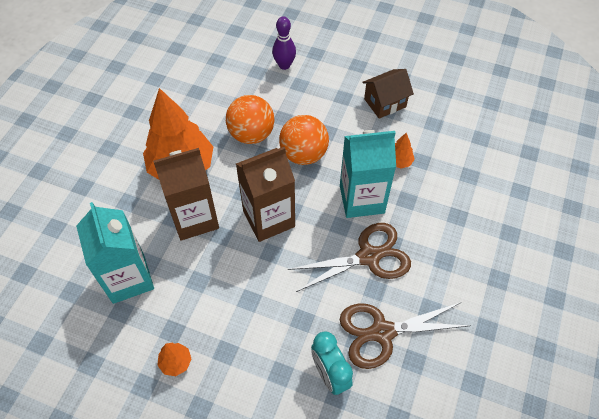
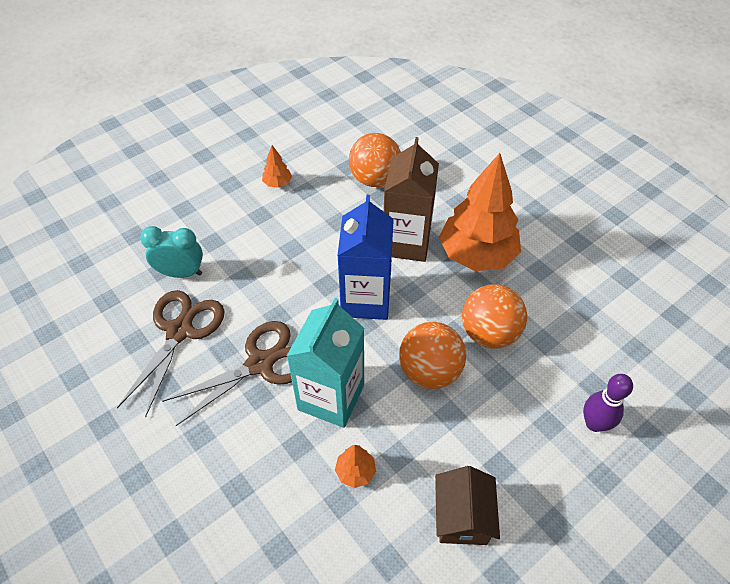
camera: 120 degrees right, 5 degrees down
(128, 278) = (375, 179): turquoise carton -> orange ball
(269, 219) = (366, 299): brown carton -> blue carton
(368, 256) = (260, 363): brown scissors -> brown scissors turned 135 degrees counterclockwise

